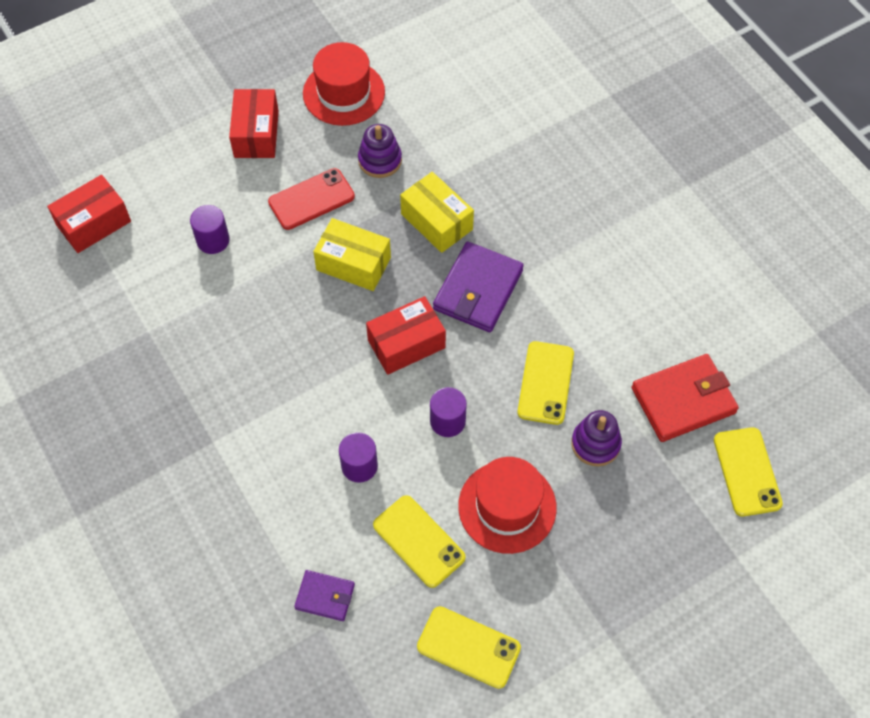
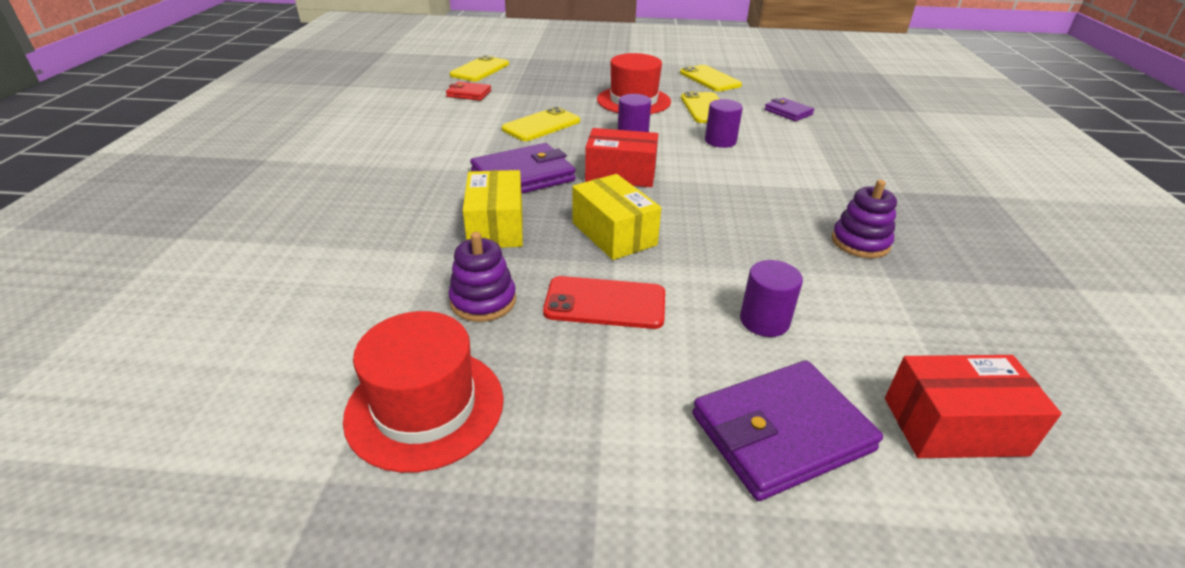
camera: 145 degrees left, 25 degrees down
(175, 173) = (781, 432): none -> purple wallet
(256, 134) = (610, 421): red box -> none
(595, 444) = (547, 99): purple stacking toy -> purple stacking toy (860, 242)
(683, 400) = (469, 94): red wallet -> red wallet, size x0.56

